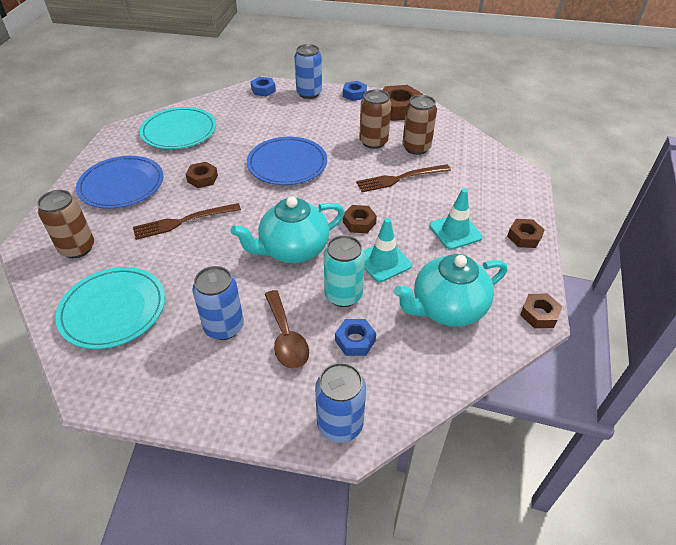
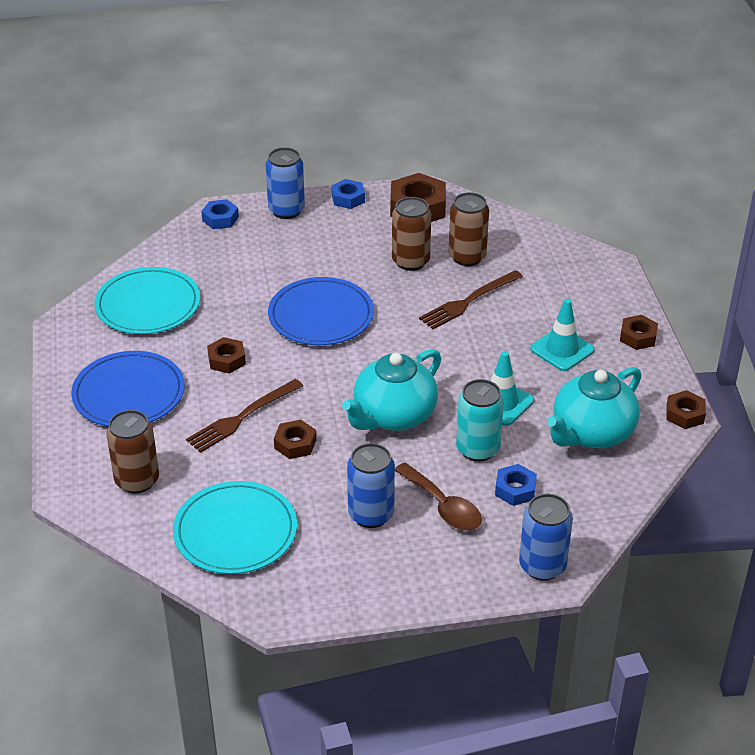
camera: 20 degrees left, 5 degrees down
(359, 223) = (450, 366): brown nut -> brown nut (295, 444)

